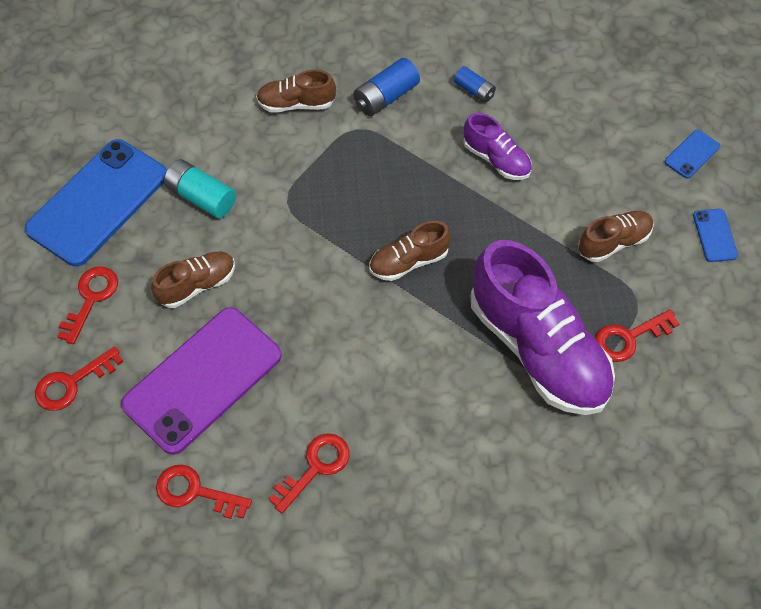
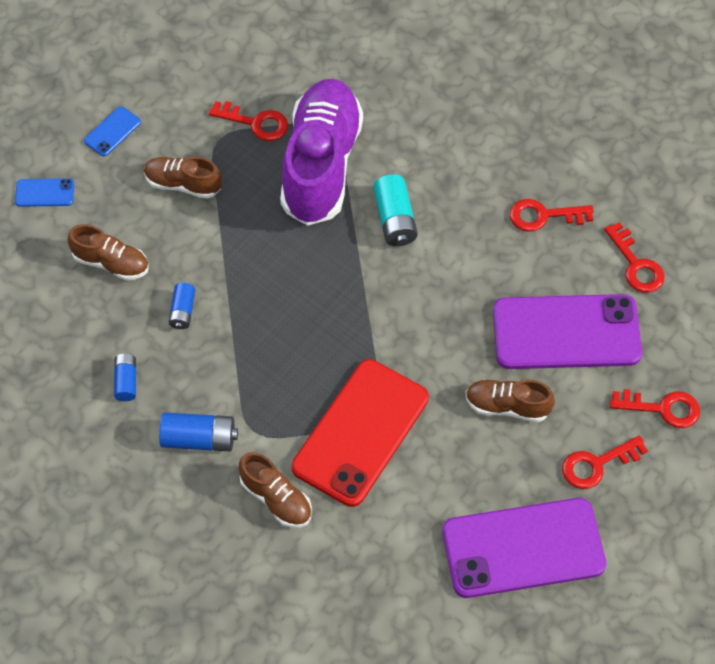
camera: 135 degrees left, 0 degrees up
(98, 202) = (523, 548): blue phone -> purple phone
(201, 197) = (436, 478): turquoise battery -> turquoise battery (395, 219)
(284, 184) = (360, 433): none -> red phone
(409, 261) = (337, 292): brown shoe -> brown shoe (111, 263)
(496, 159) = (183, 311): purple shoe -> blue battery

